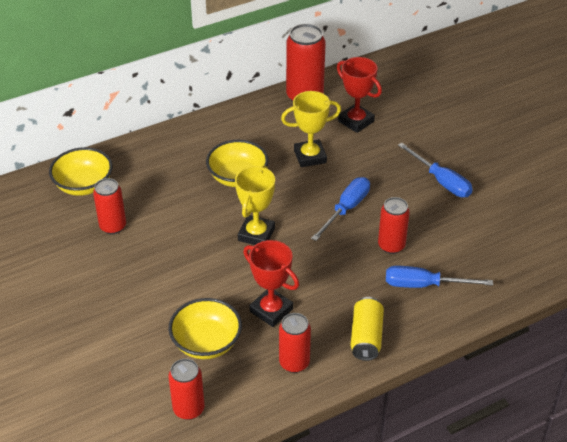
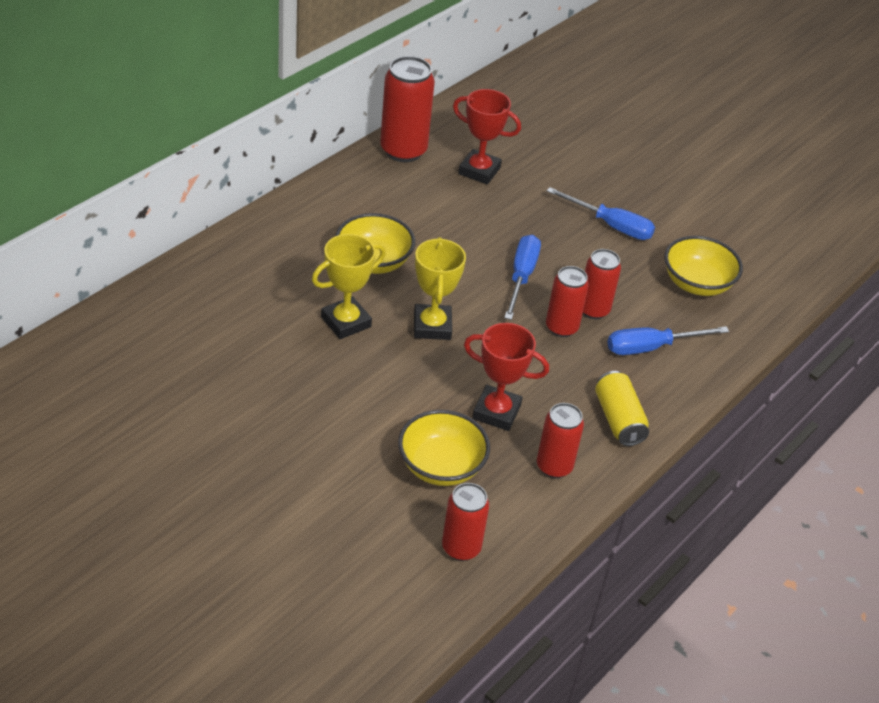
camera: 25 degrees left, 0 degrees up
(84, 185) = (183, 306): yellow bowl -> yellow bowl (697, 283)
(113, 226) = (249, 350): red can -> red can (561, 327)
(310, 156) = (447, 222): yellow trophy -> yellow trophy (346, 322)

